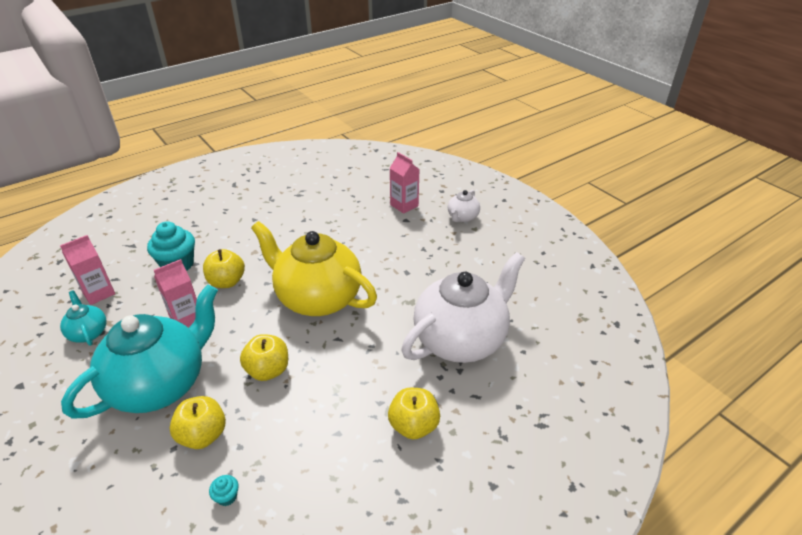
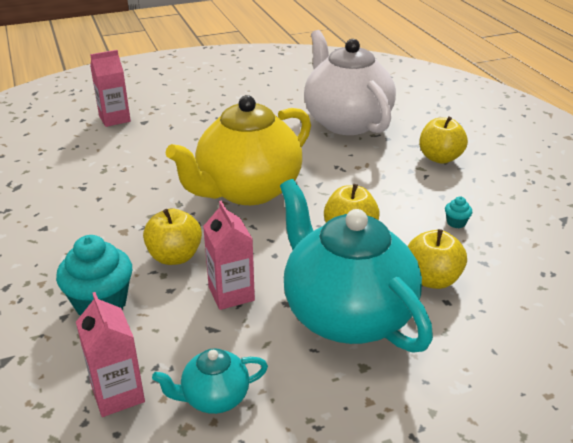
camera: 75 degrees left, 5 degrees down
(227, 496) = (509, 264): turquoise cupcake -> turquoise cupcake (456, 223)
(462, 217) = (167, 92): white teapot -> none

